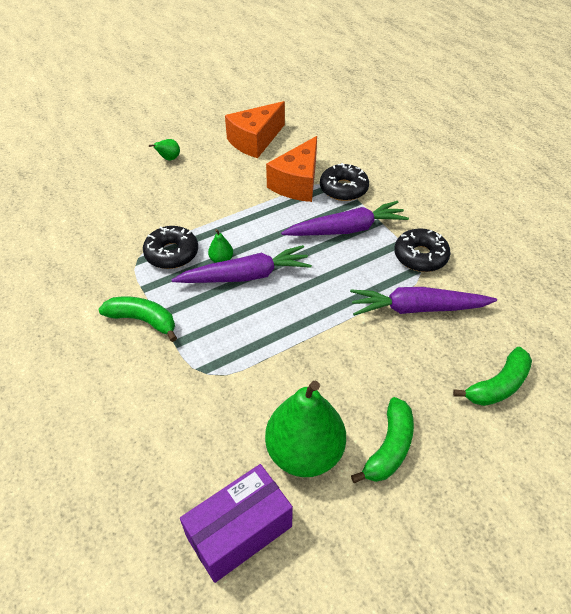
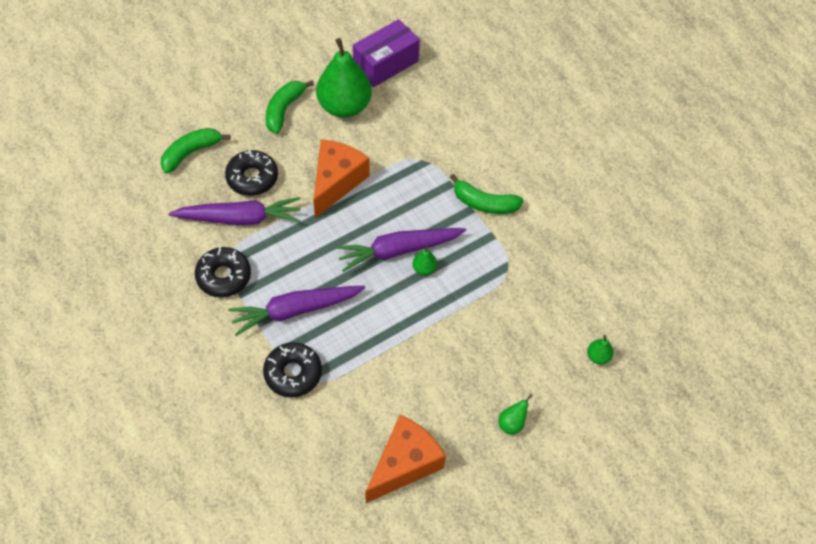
camera: 175 degrees right, 10 degrees up
(81, 195) = (598, 356): none -> green pear
(171, 253) = (475, 275): black donut -> black donut (252, 178)
(297, 183) = (348, 382): orange cheese -> orange cheese (336, 182)

